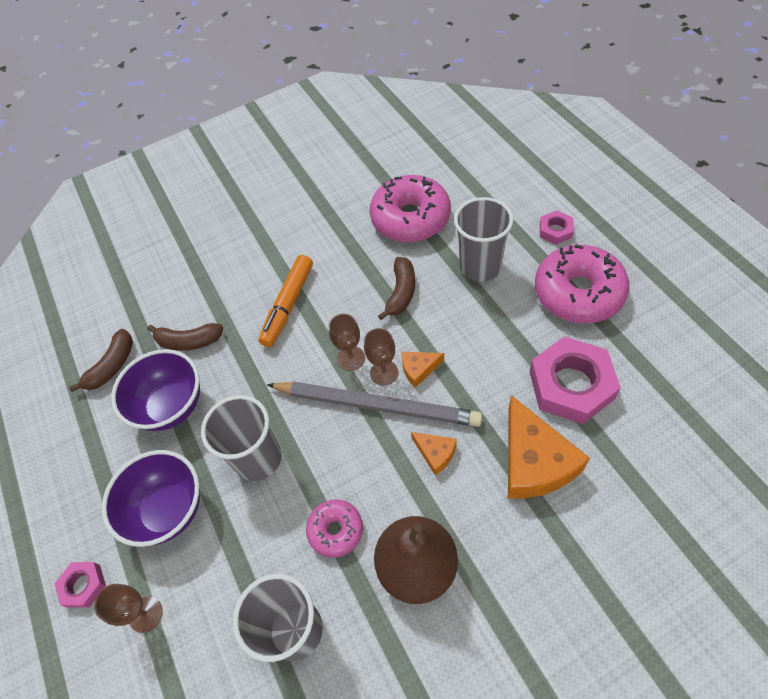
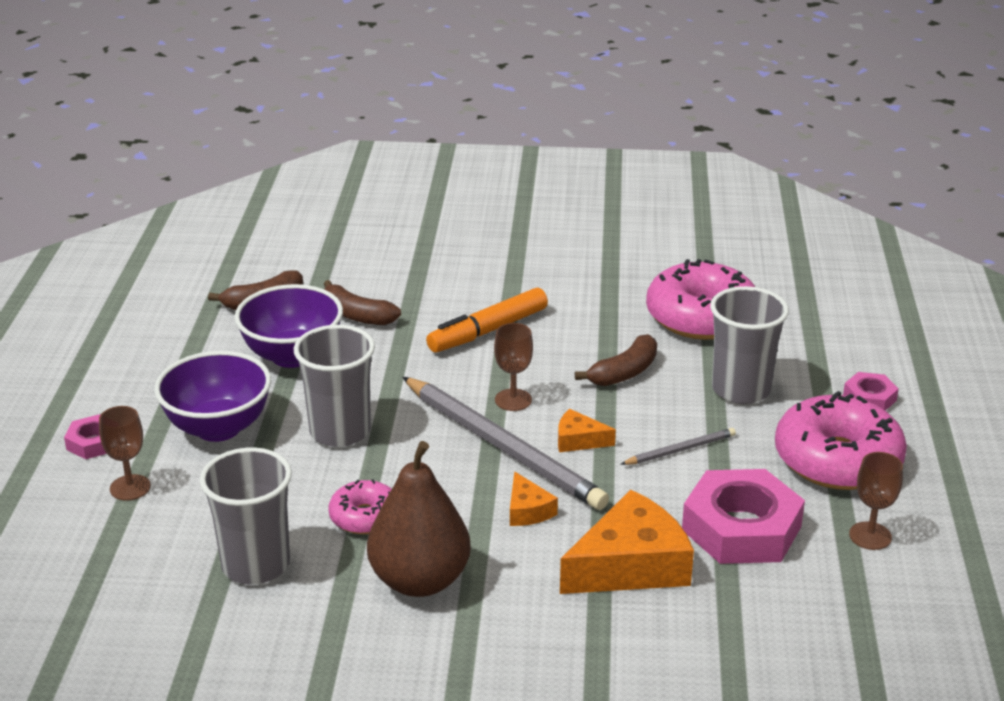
camera: 25 degrees right, 25 degrees down
(384, 373) = (537, 426): brown goblet -> brown goblet (870, 536)
(485, 340) = (680, 450): none -> grey pencil
(534, 461) = (630, 565): orange cheese -> orange cheese turned 135 degrees counterclockwise

